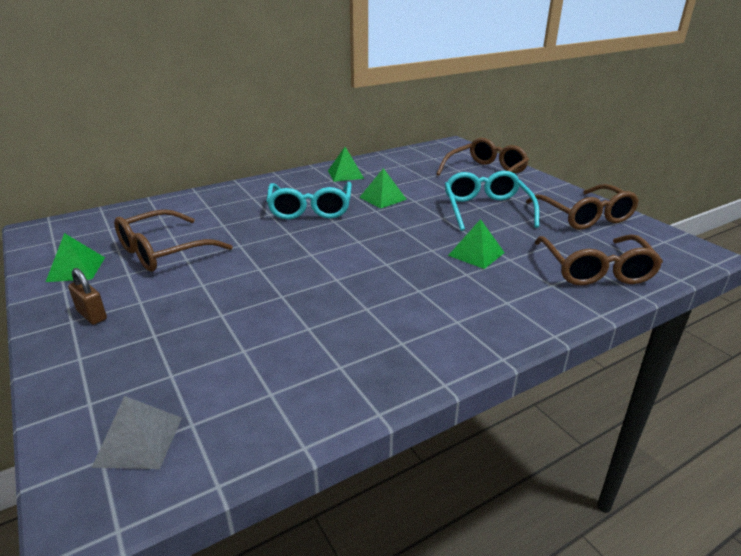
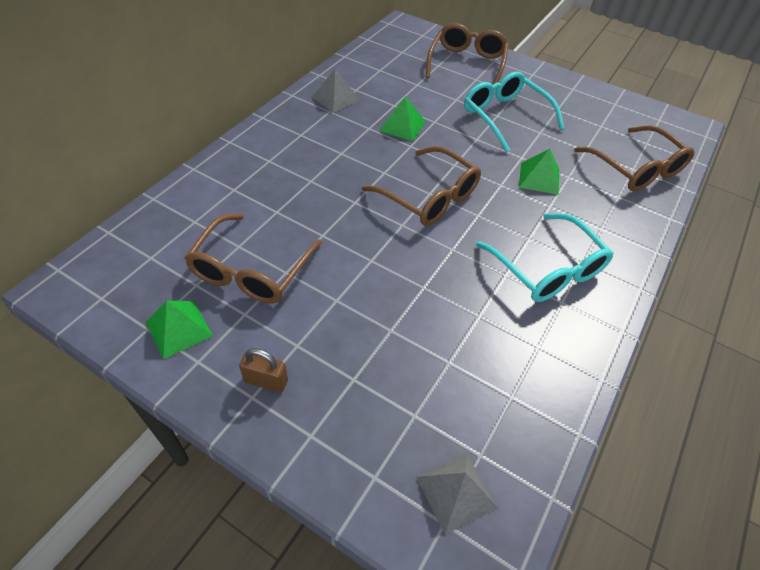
camera: 30 degrees left, 20 degrees up
(310, 209) = (346, 161): turquoise glasses -> turquoise glasses (548, 269)
(345, 174) = (336, 98): green pyramid -> grey pyramid
(585, 216) = (587, 104): brown glasses -> brown glasses (429, 197)

